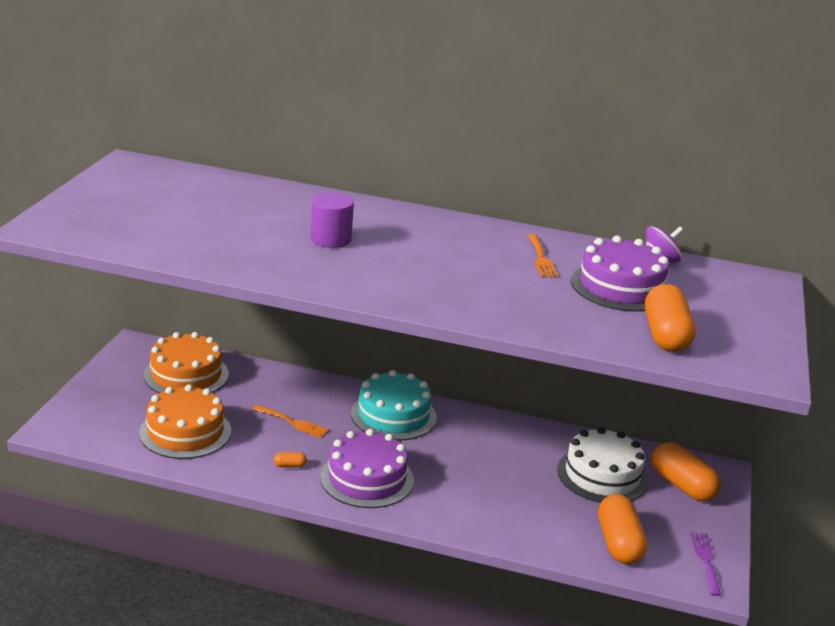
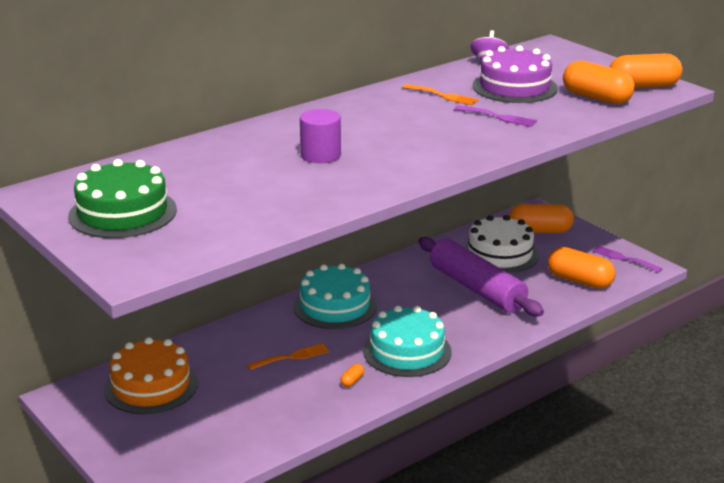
camera: 50 degrees left, 0 degrees up
(133, 198) = (123, 213): none -> green cake
(185, 432) = (244, 418): orange cake -> none
(367, 478) = (407, 351): purple cake -> turquoise cake
(520, 482) = (477, 288): none -> purple rolling pin
(532, 296) = (498, 117): none -> purple fork
(744, 355) = (643, 86): none -> orange capsule

